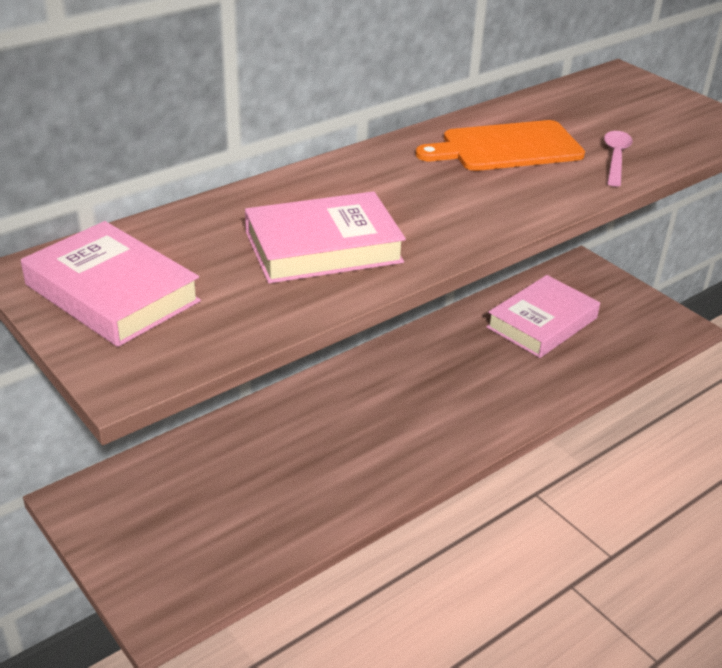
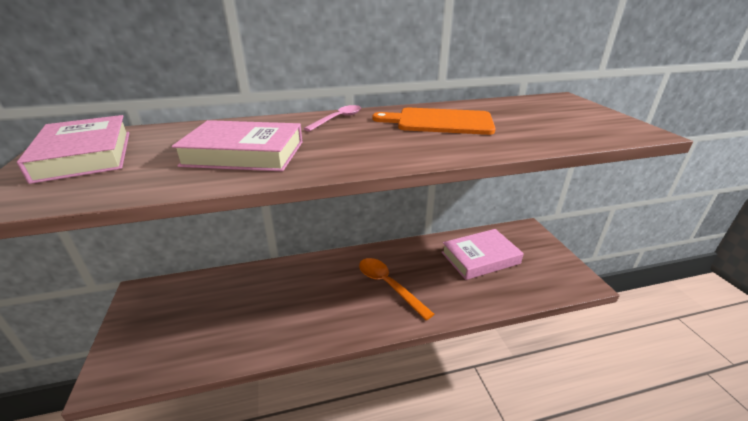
camera: 25 degrees right, 5 degrees down
(445, 392) = (388, 285): none -> orange spoon
(615, 158) = (519, 137): pink spoon -> pink spoon (338, 119)

